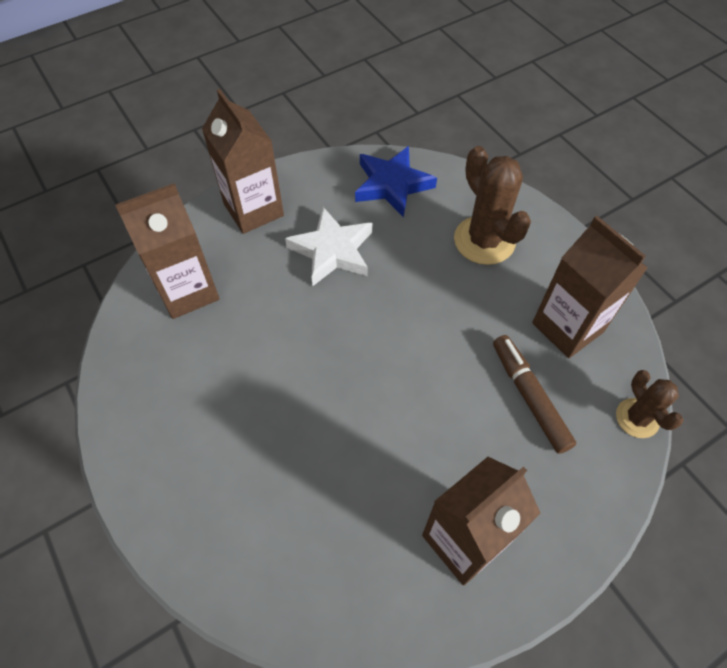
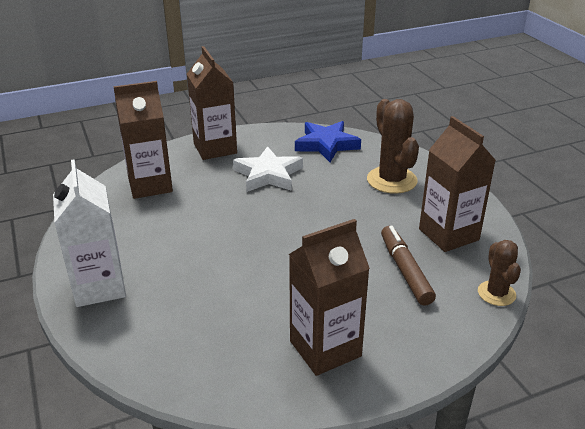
camera: 10 degrees right, 25 degrees down
(173, 484) = (99, 287): none -> white carton

